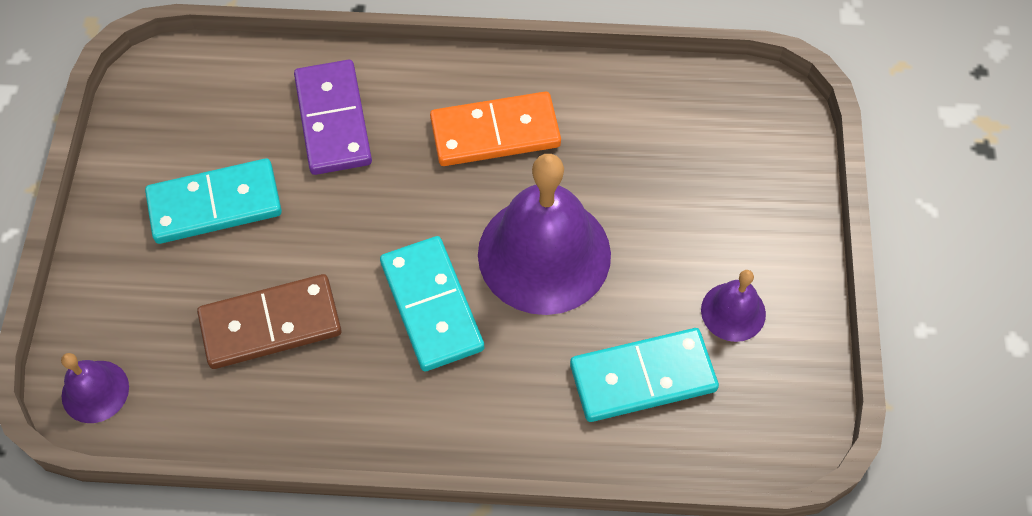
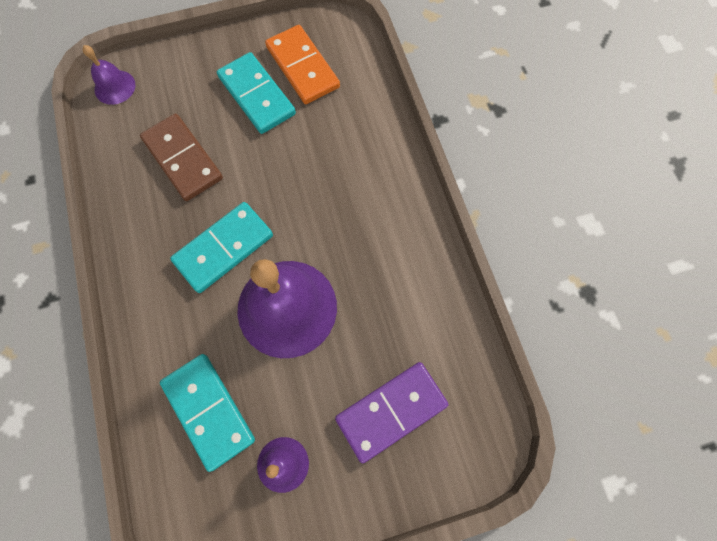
camera: 70 degrees right, 10 degrees up
(333, 120) = (344, 136): purple domino -> purple domino (391, 411)
(495, 133) = (374, 240): orange domino -> orange domino (302, 67)

